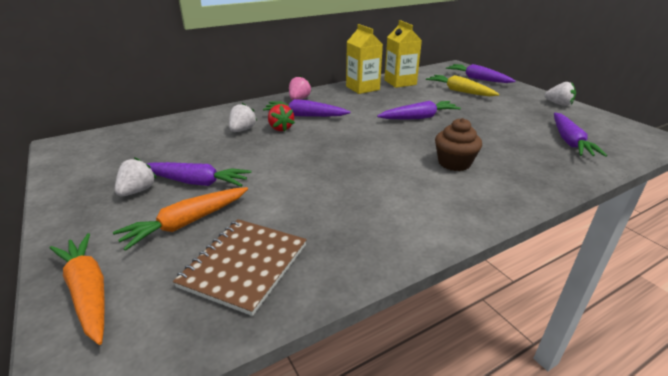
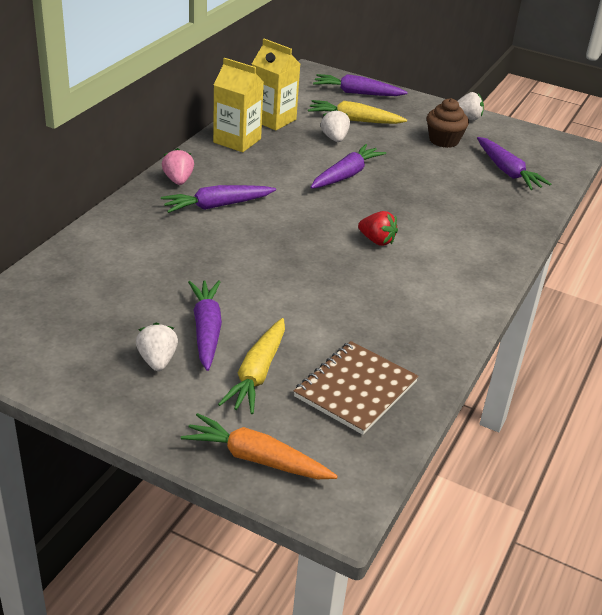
camera: 35 degrees left, 5 degrees up
(187, 223) = (257, 373): orange carrot -> yellow carrot
(196, 182) = (206, 330): purple carrot -> purple carrot turned 75 degrees counterclockwise
(242, 130) = (167, 248): white strawberry -> white strawberry (334, 138)
(244, 265) = (355, 389): brown notebook -> brown notebook turned 45 degrees clockwise
(280, 128) = (210, 232): red strawberry -> red strawberry (377, 241)
(454, 163) = (429, 228): brown cupcake -> brown cupcake (444, 140)

